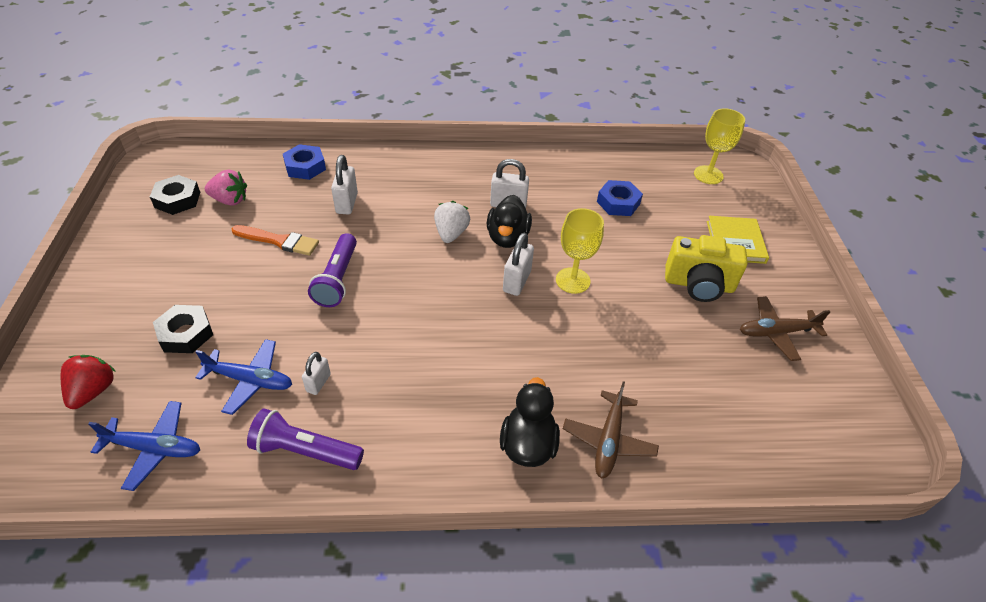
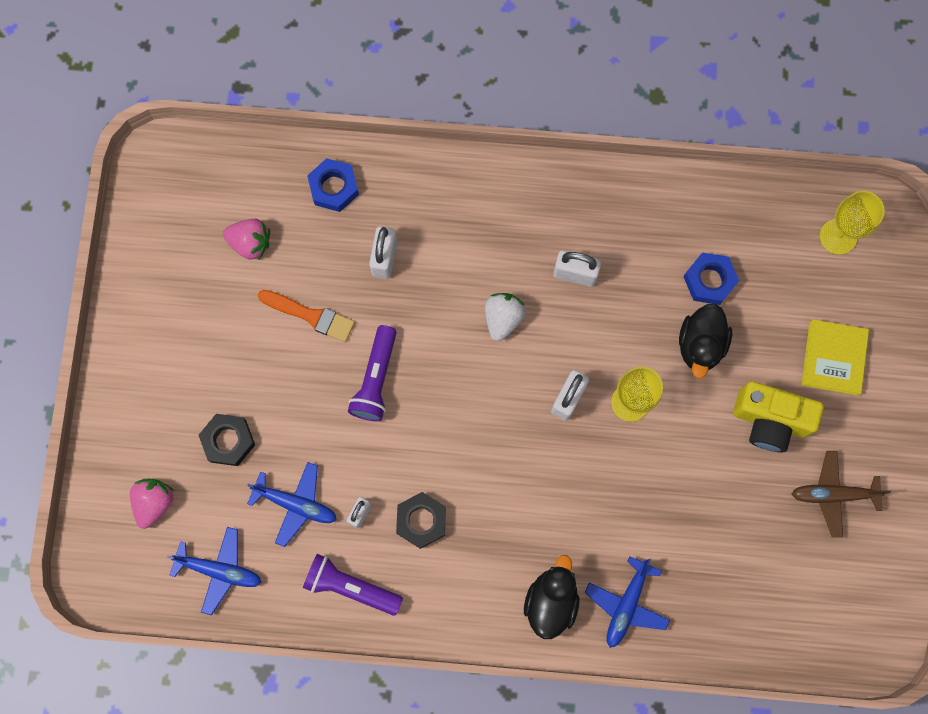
camera: 10 degrees right, 30 degrees up
(93, 391) = (154, 502): red strawberry -> pink strawberry
(177, 200) = (191, 238): black nut -> black nut (421, 521)
(507, 238) = (567, 330): black duck -> black duck (700, 345)
(608, 441) = (626, 605): brown plane -> blue plane

